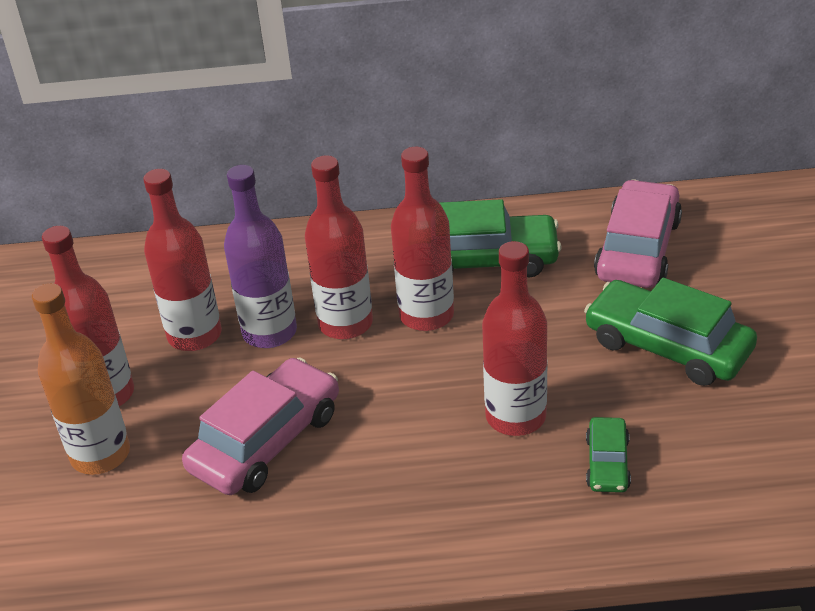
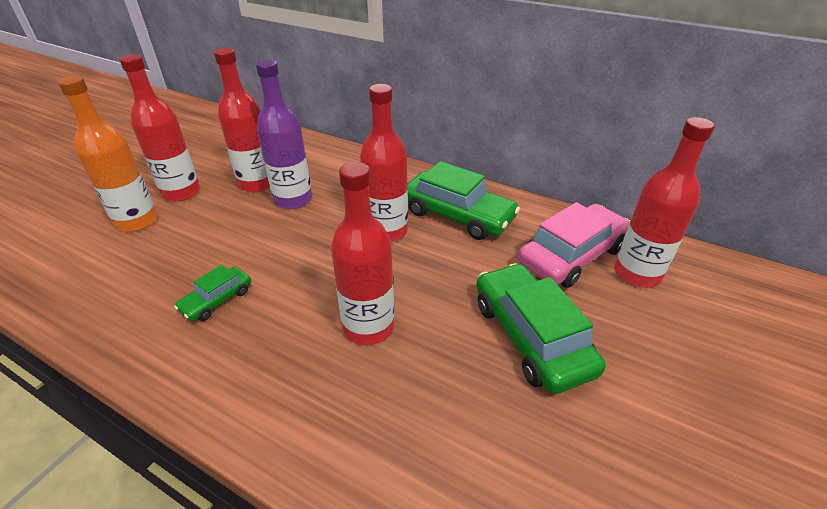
camera: 30 degrees right, 0 degrees up
(266, 441) = (215, 258): pink car -> none
(345, 323) = (337, 214): red bottle -> red bottle (637, 274)
(607, 463) = (394, 404): green car -> green car (217, 300)

